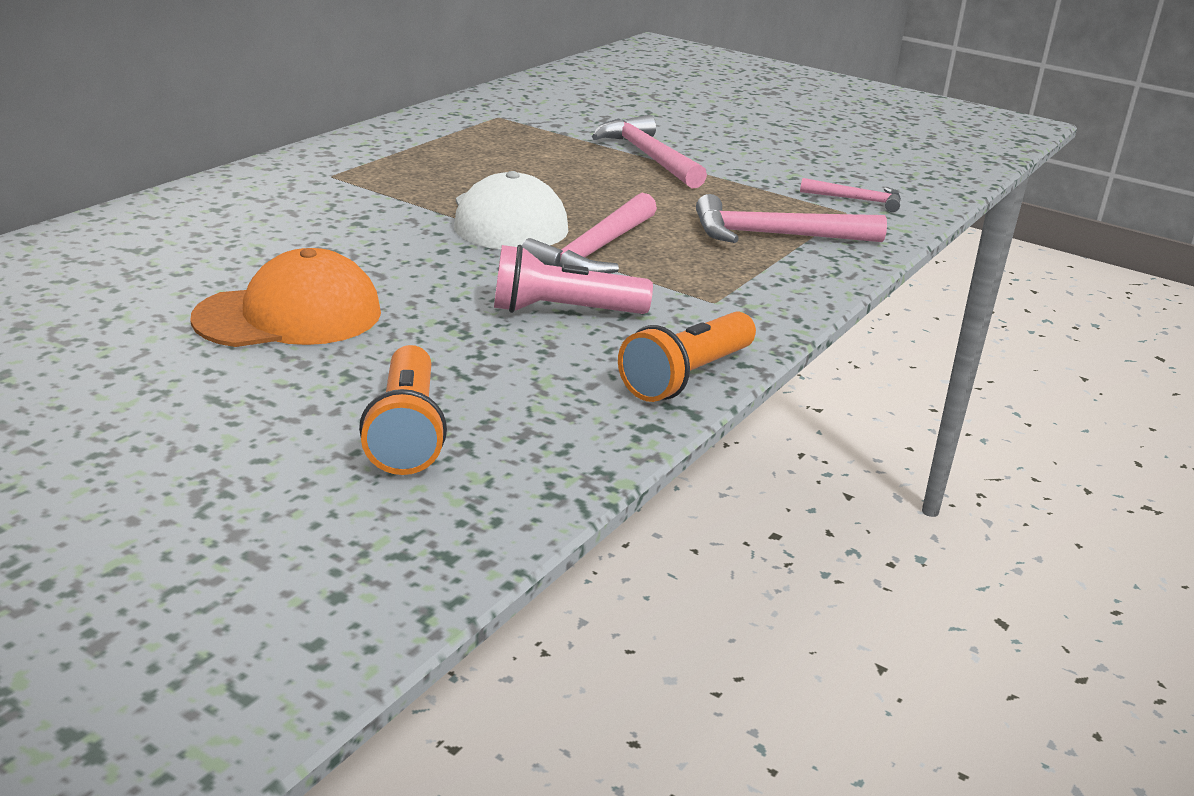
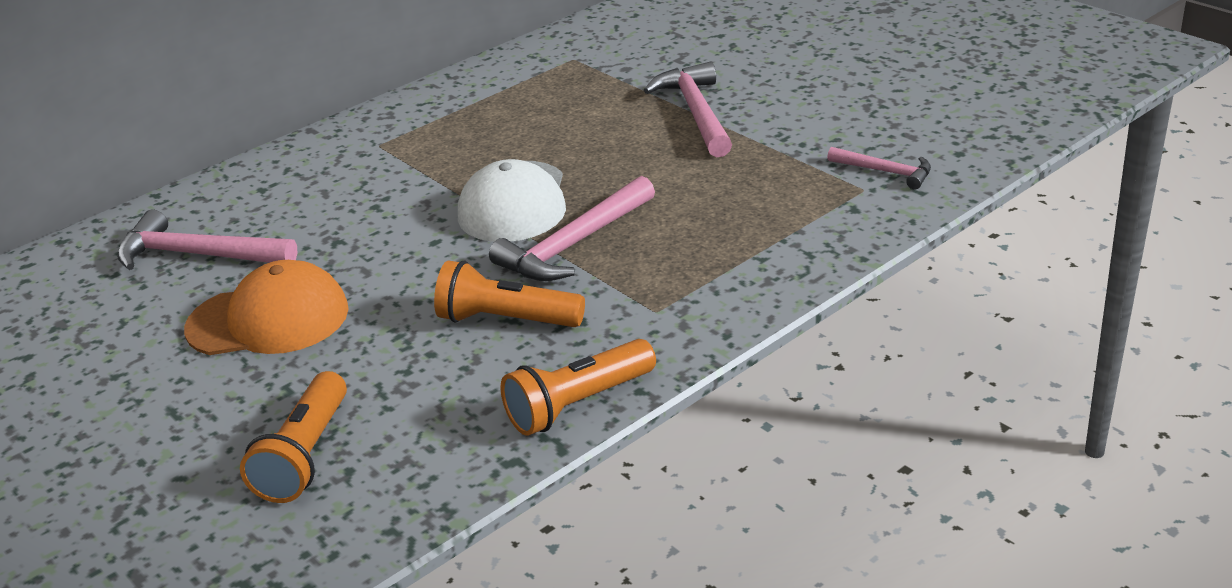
camera: 20 degrees right, 5 degrees up
(563, 311) = (506, 320): pink flashlight -> orange flashlight
(775, 235) = (767, 223): pink hammer -> pink hammer (198, 255)

